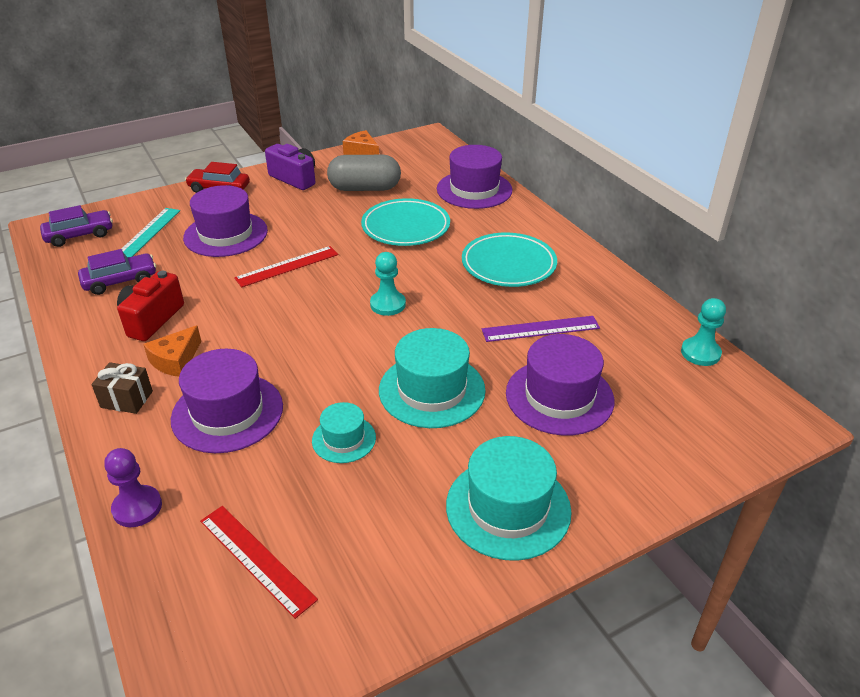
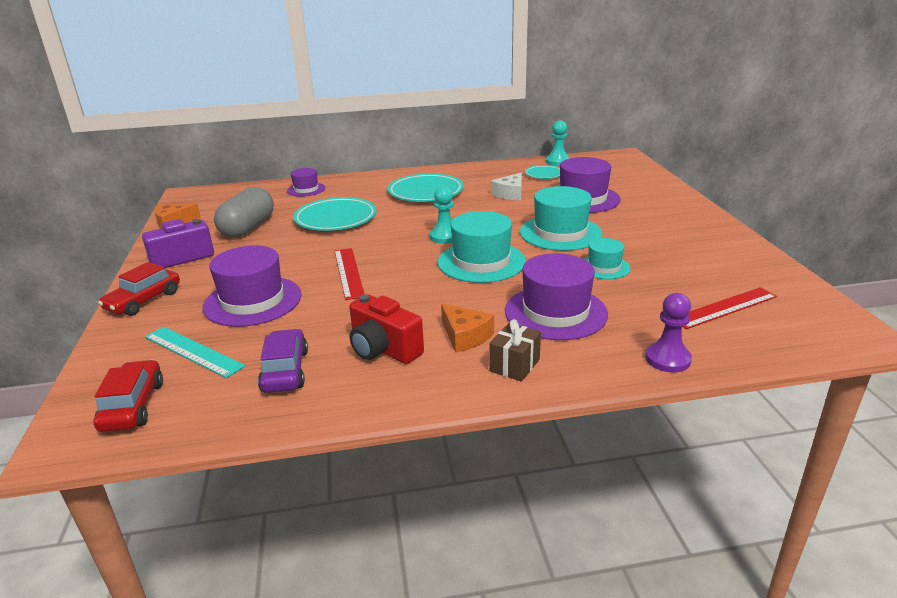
camera: 70 degrees left, 10 degrees down
(79, 235) = (133, 406): purple car -> red car
(474, 189) = (306, 189): purple hat -> purple hat, size x0.56
(508, 508) = (680, 225): turquoise hat -> turquoise hat (481, 262)
(540, 329) = (510, 194): purple ruler -> white cheese
(633, 347) = (544, 174): none -> turquoise plate

